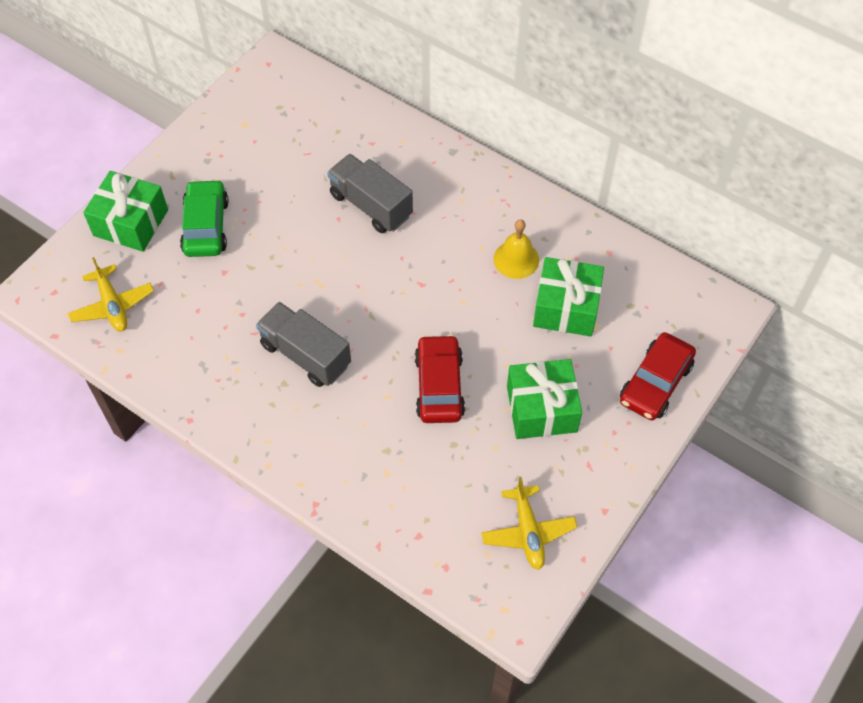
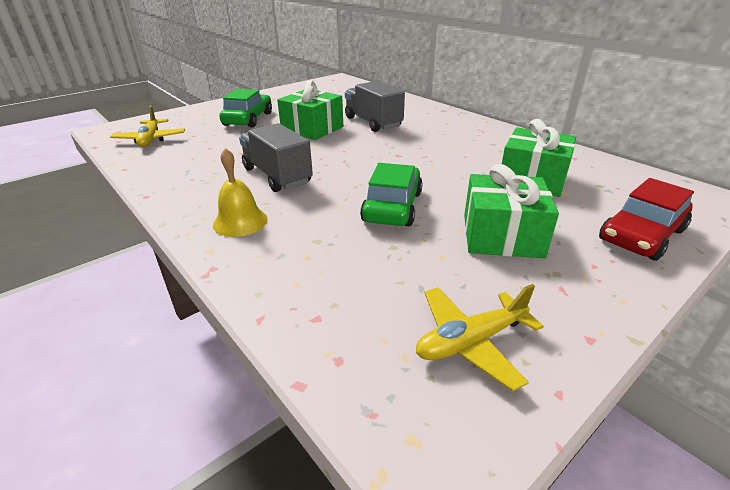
camera: 15 degrees right, 25 degrees down
(131, 222) = (199, 114): green gift -> green gift (312, 129)
(439, 386) = (392, 207): red car -> green car
(516, 259) = (486, 152): yellow bell -> yellow bell (240, 221)
(528, 532) = (471, 342): yellow plane -> yellow plane turned 60 degrees clockwise

